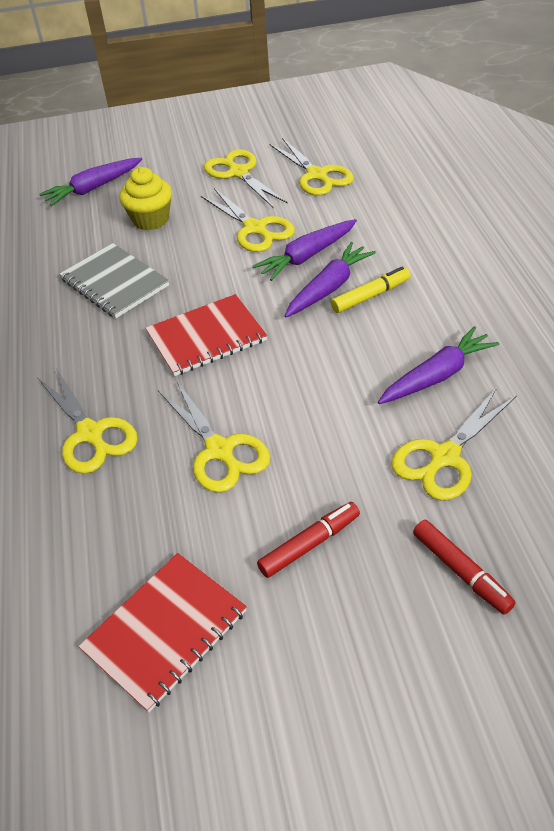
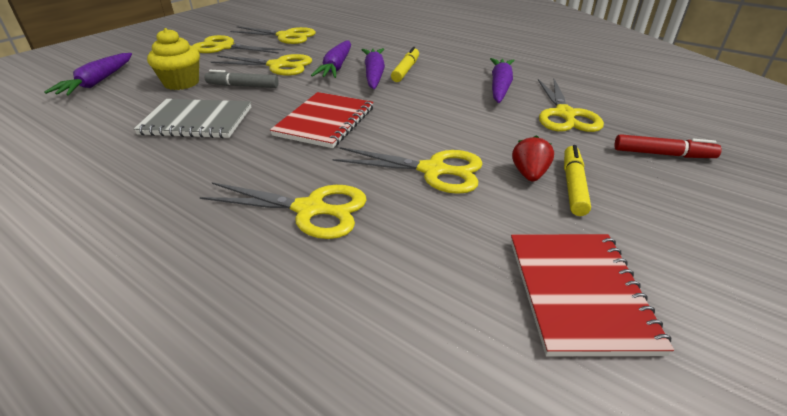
camera: 45 degrees left, 10 degrees down
(193, 248) = (243, 86): none -> grey marker
(291, 507) = (529, 174): none -> red strawberry
(309, 544) = (573, 186): red marker -> yellow marker

